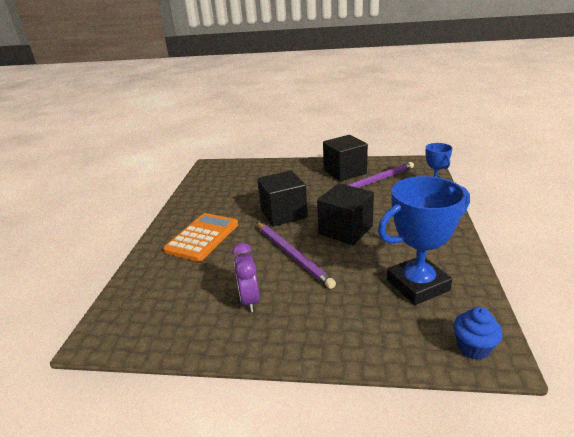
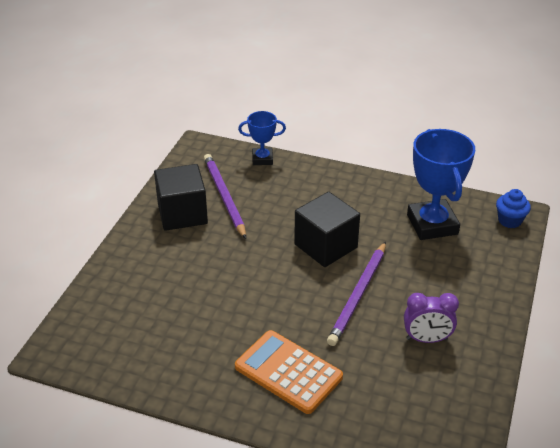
camera: 80 degrees left, 10 degrees up
(283, 214) = (265, 288): black cube -> none
(292, 255) = (358, 295): purple pencil -> purple pencil turned 135 degrees clockwise

